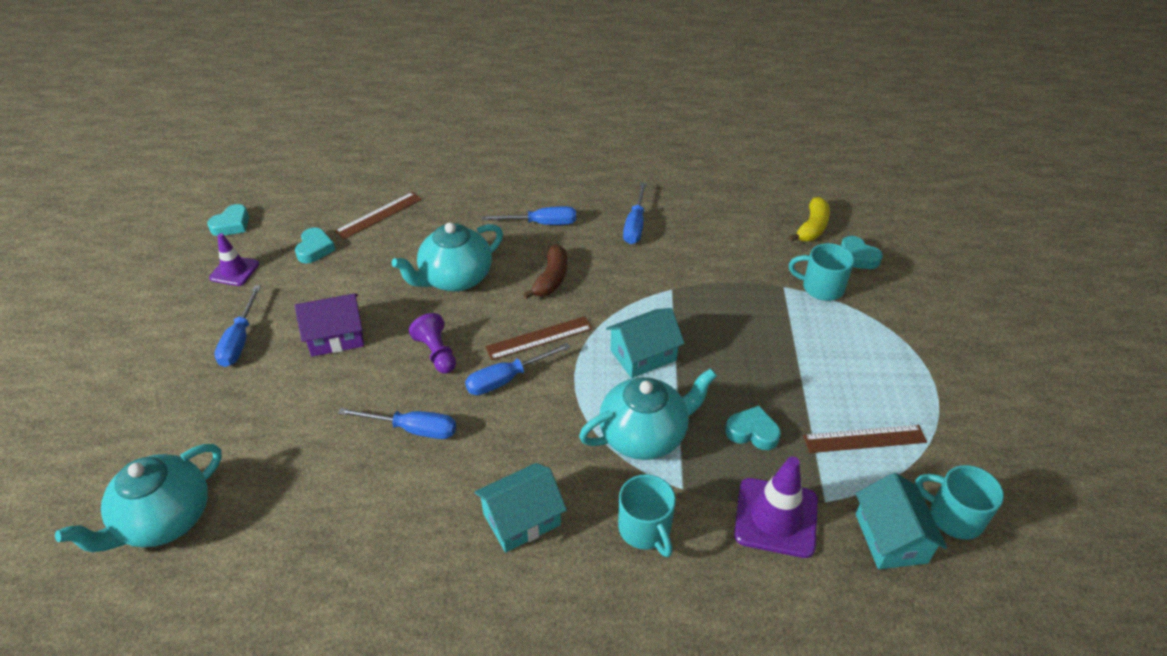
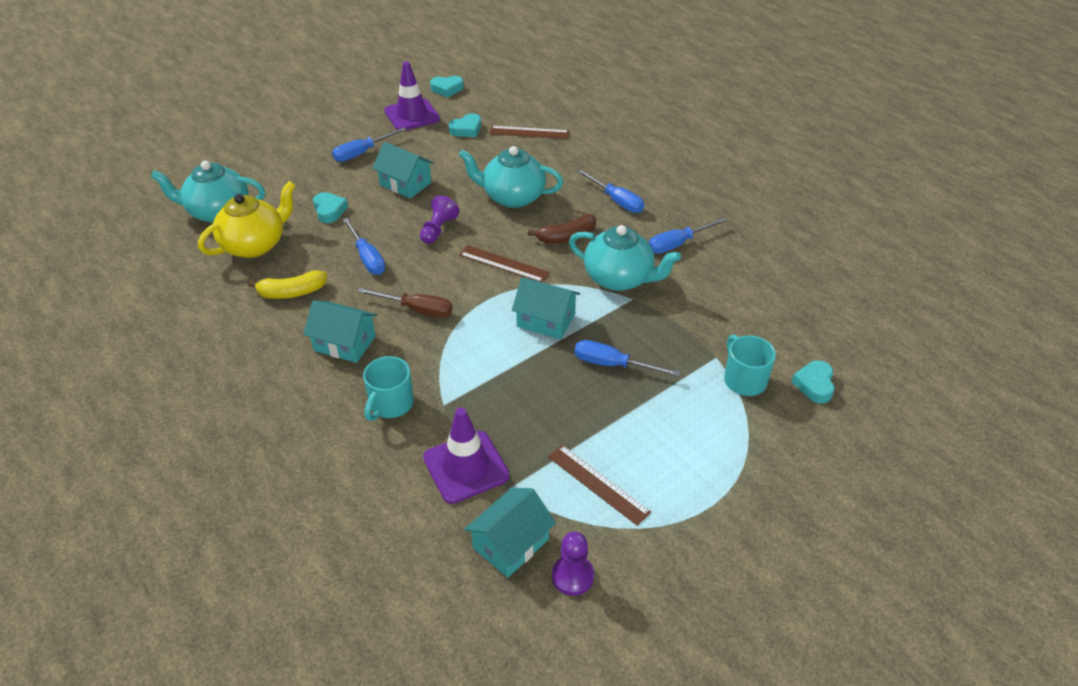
camera: 50 degrees right, 0 degrees up
(234, 271) = (412, 115): purple traffic cone -> purple traffic cone, size x1.58
(271, 514) = (255, 245): none -> yellow teapot
(336, 337) = (405, 184): purple house -> turquoise house
(506, 379) = (450, 271): blue screwdriver -> blue screwdriver (612, 364)
(534, 434) = (417, 310): none -> brown screwdriver
(644, 436) = (471, 361): turquoise teapot -> turquoise teapot (619, 278)
(752, 432) = (534, 415): turquoise heart -> turquoise heart (329, 210)
(812, 228) = (814, 339): yellow banana -> yellow banana (292, 292)
(954, 516) = (572, 576): turquoise mug -> purple pawn

